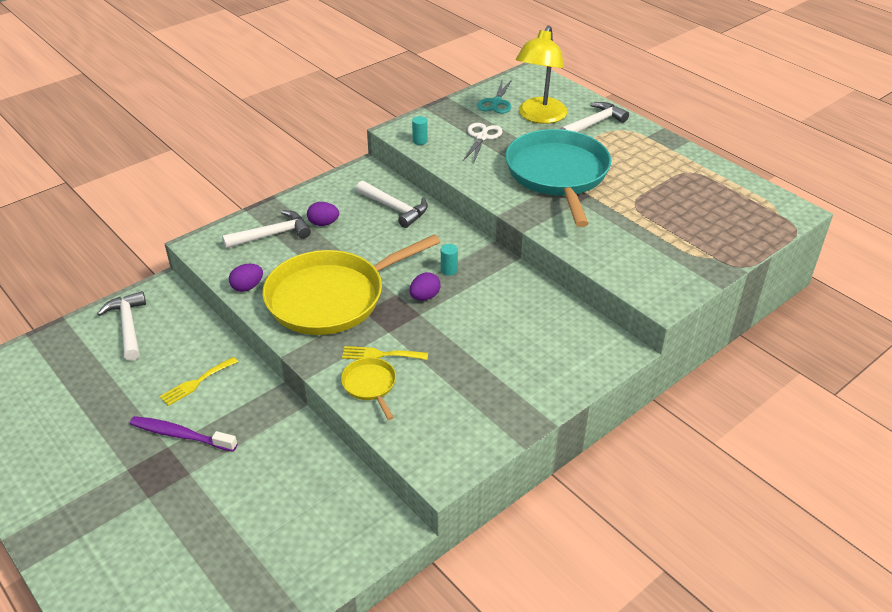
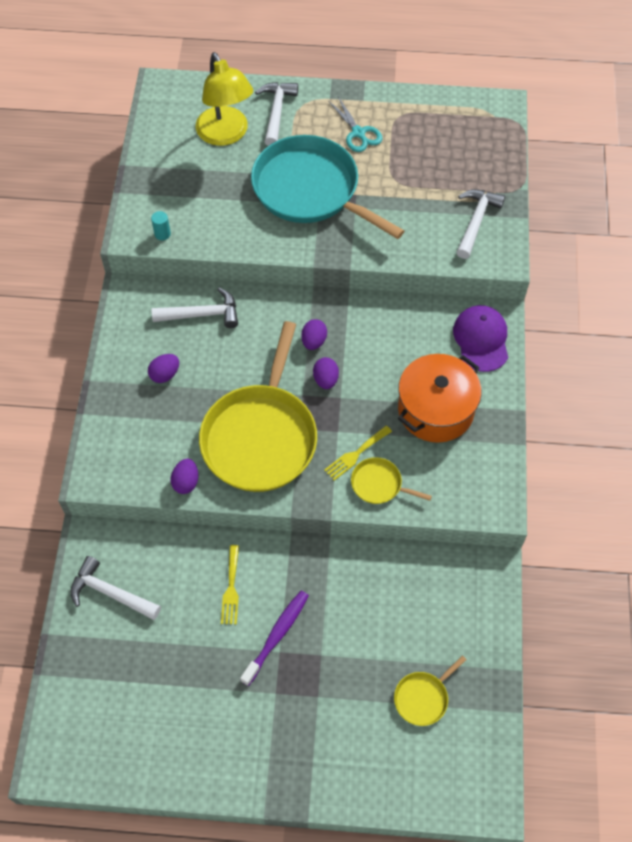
camera: 45 degrees left, 20 degrees up
(180, 435) = (277, 635): purple toothbrush -> purple toothbrush turned 150 degrees clockwise
(212, 569) = (423, 698): none -> yellow pan
(272, 235) = (139, 418): white hammer -> white hammer (476, 221)
(449, 270) = (314, 341): turquoise cylinder -> purple egg
(481, 372) = (435, 410): none -> orange pot
(482, 137) = (207, 192): white scissors -> none
(496, 102) = (172, 142): turquoise scissors -> turquoise scissors (358, 133)
(584, 354) = (481, 339): none -> purple cap

